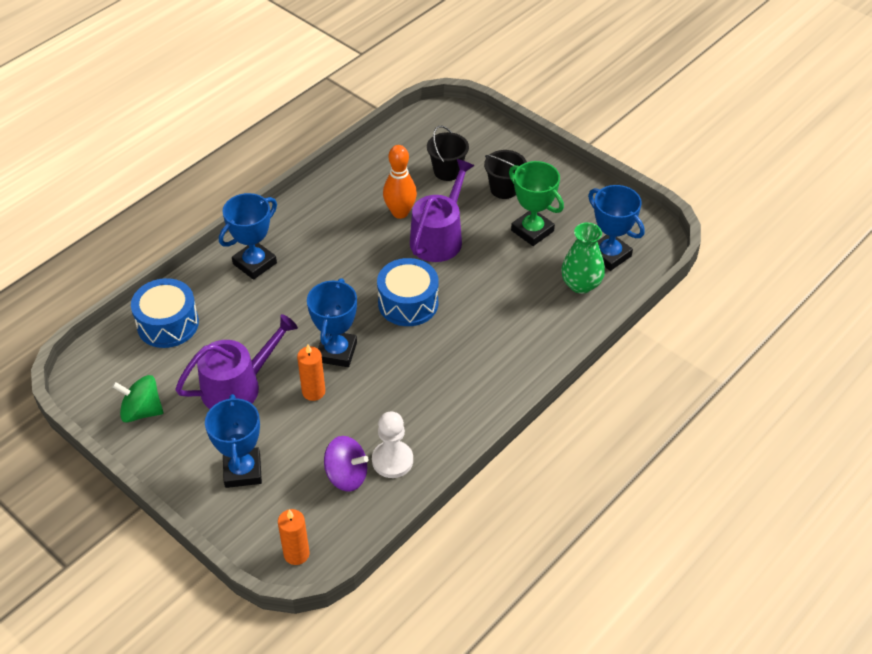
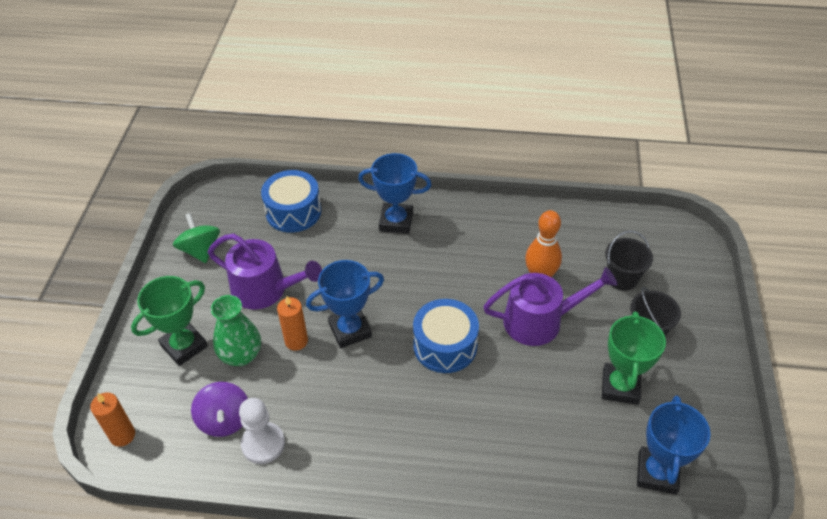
camera: 55 degrees right, 0 degrees up
(242, 471) = (184, 346): blue trophy -> green trophy
(581, 284) = (594, 470): green vase -> green vase (241, 355)

